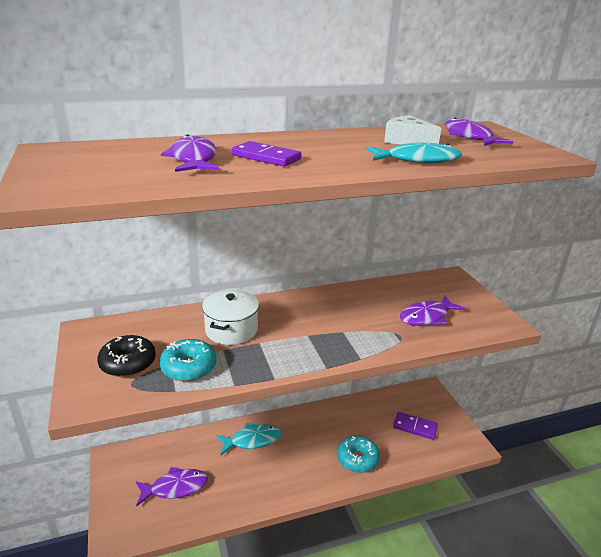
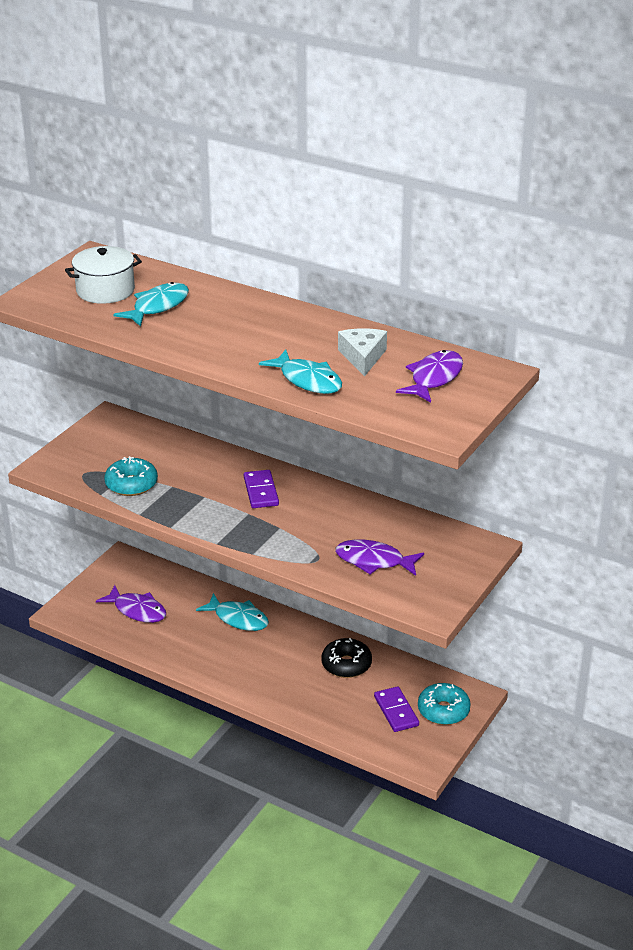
camera: 50 degrees right, 5 degrees up
(128, 363) = (101, 458): black donut -> black donut (346, 664)
(193, 159) = (158, 306): purple fish -> turquoise fish
(231, 330) = (202, 475): white pot -> white pot (105, 290)
(266, 157) = (208, 326): purple domino -> purple domino (261, 491)
(357, 459) = (300, 694): turquoise donut -> turquoise donut (443, 710)

